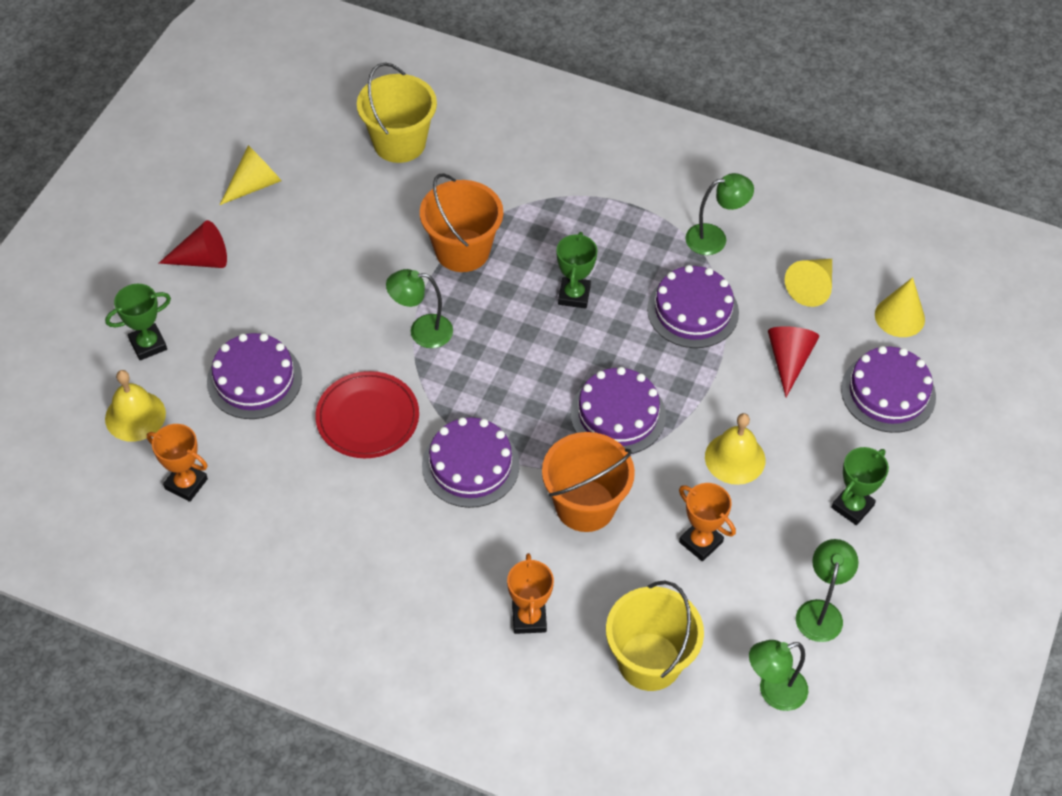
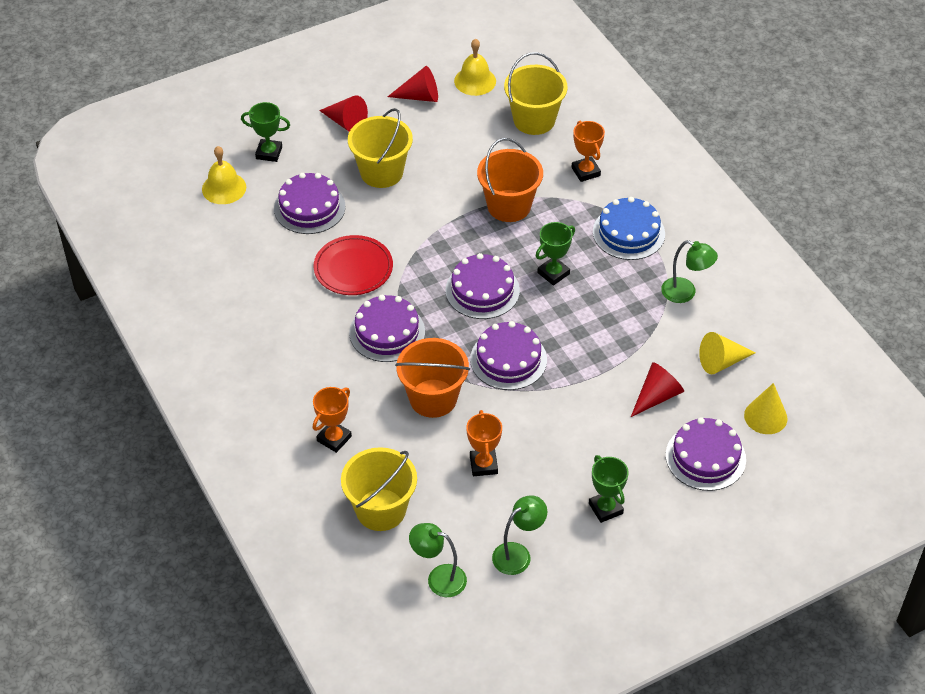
camera: 40 degrees right, 5 degrees down
(186, 484) = (215, 242): orange trophy -> orange trophy (586, 171)
(255, 185) = (419, 96): yellow cone -> red cone
(295, 293) = (381, 172): none -> yellow bucket
(422, 331) = (435, 238): green lamp -> none
(604, 208) = (628, 233): none -> blue cake
(693, 311) = (623, 328): purple cake -> purple cake (482, 290)
(735, 458) = (557, 431): yellow bell -> yellow bell (475, 81)
(852, 506) = (605, 508): green trophy -> green trophy turned 75 degrees clockwise

